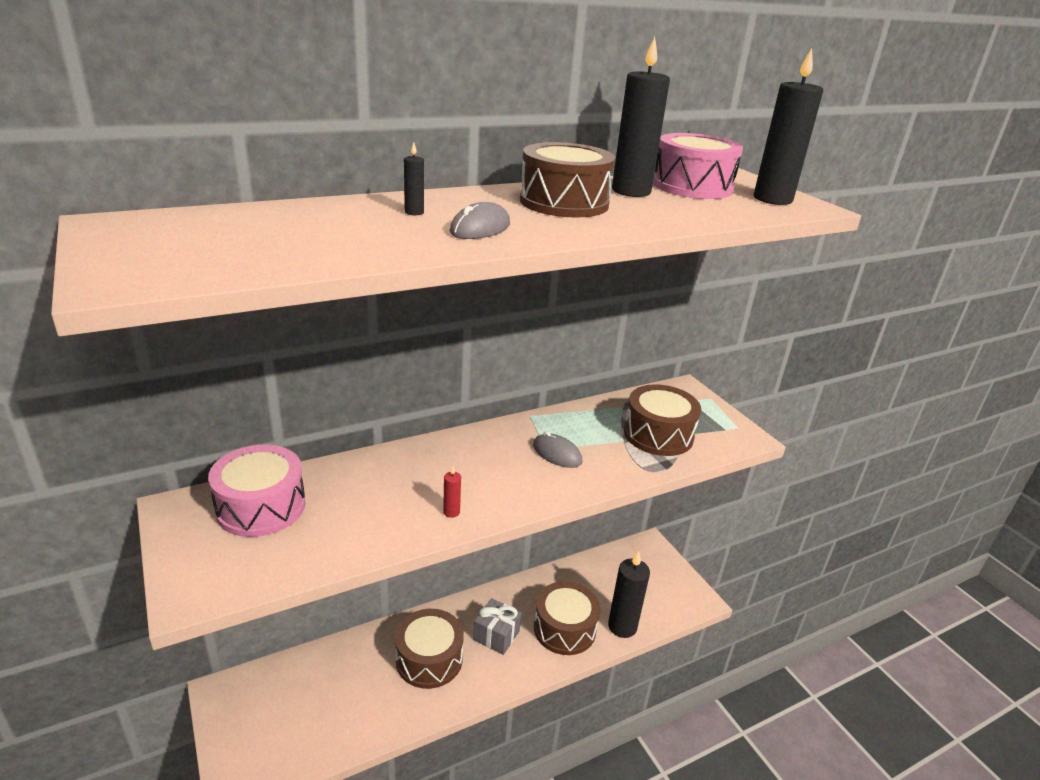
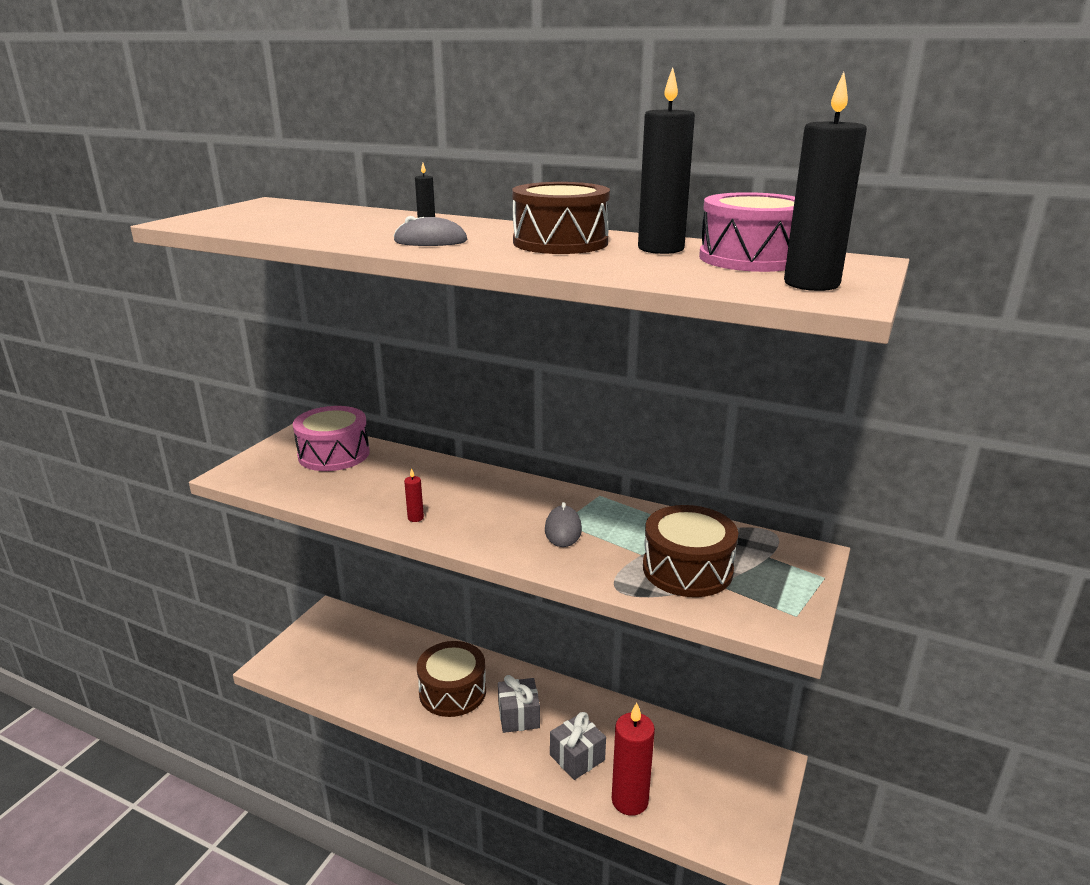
camera: 55 degrees right, 5 degrees down
(564, 628) = (577, 757): brown drum -> grey gift
(622, 626) = (630, 800): black candle -> red candle

